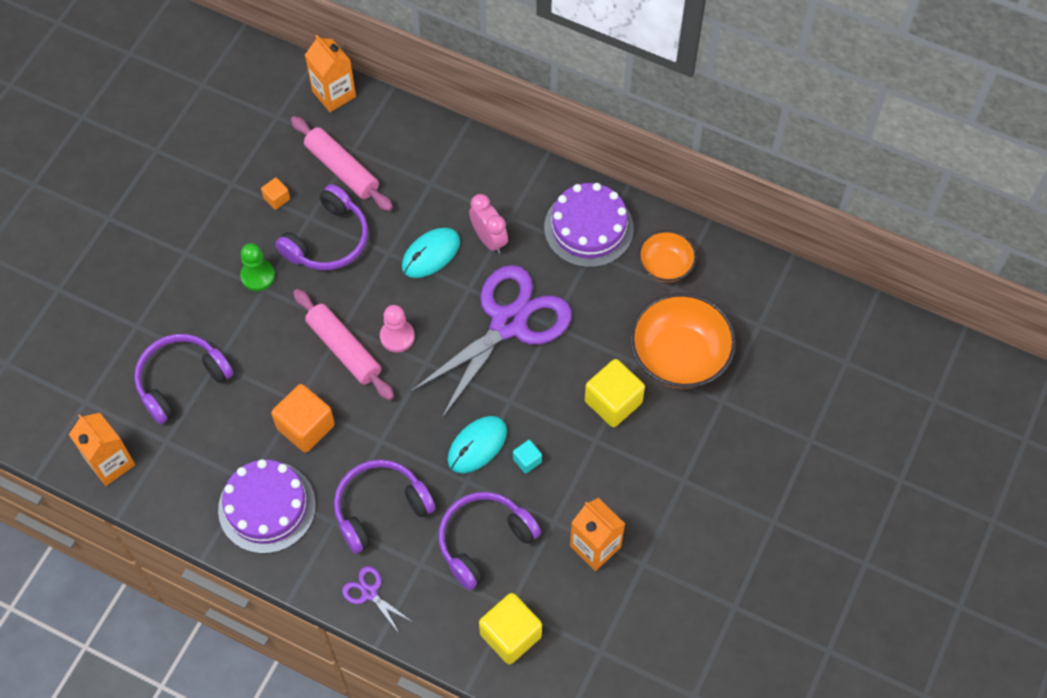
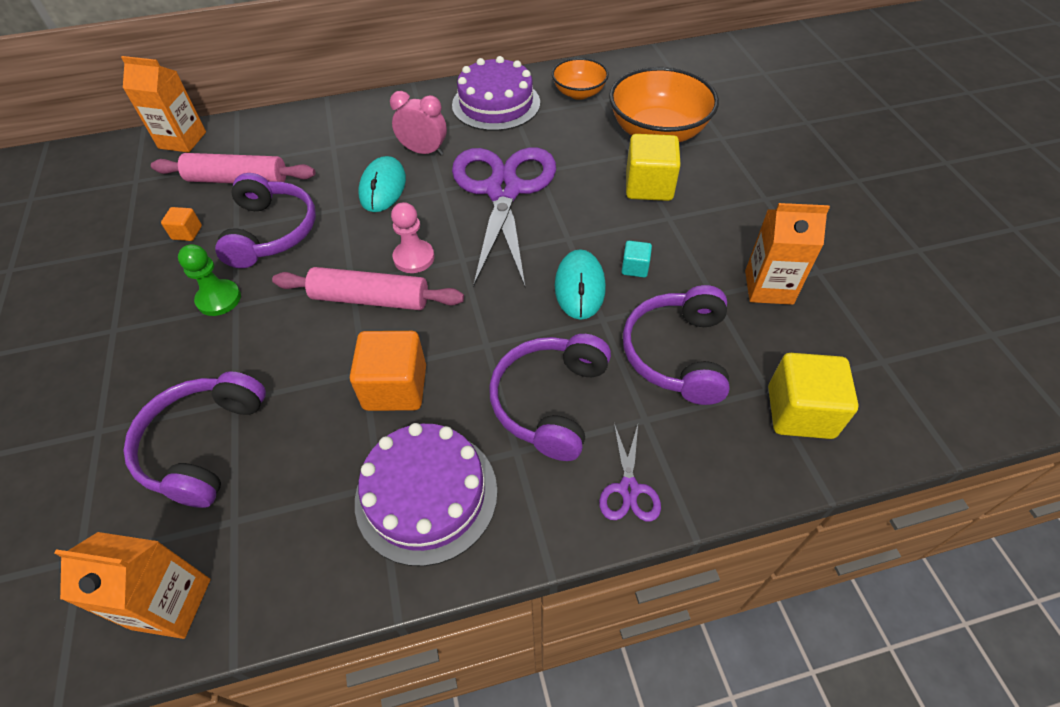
camera: 40 degrees left, 10 degrees down
(369, 593) = (629, 489): purple scissors -> purple scissors turned 90 degrees counterclockwise

